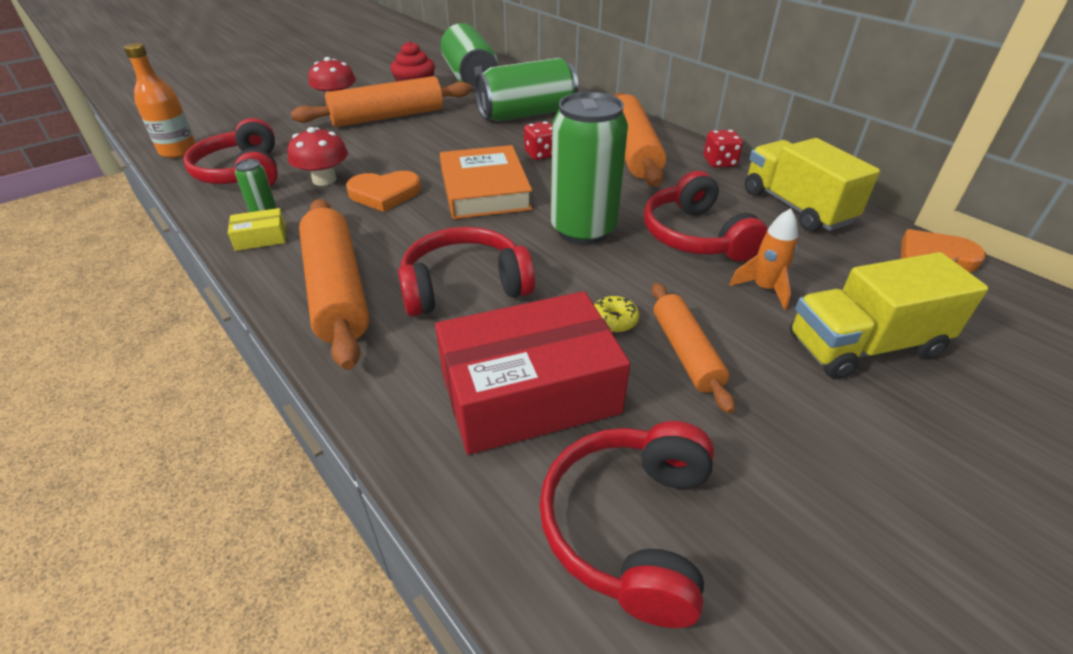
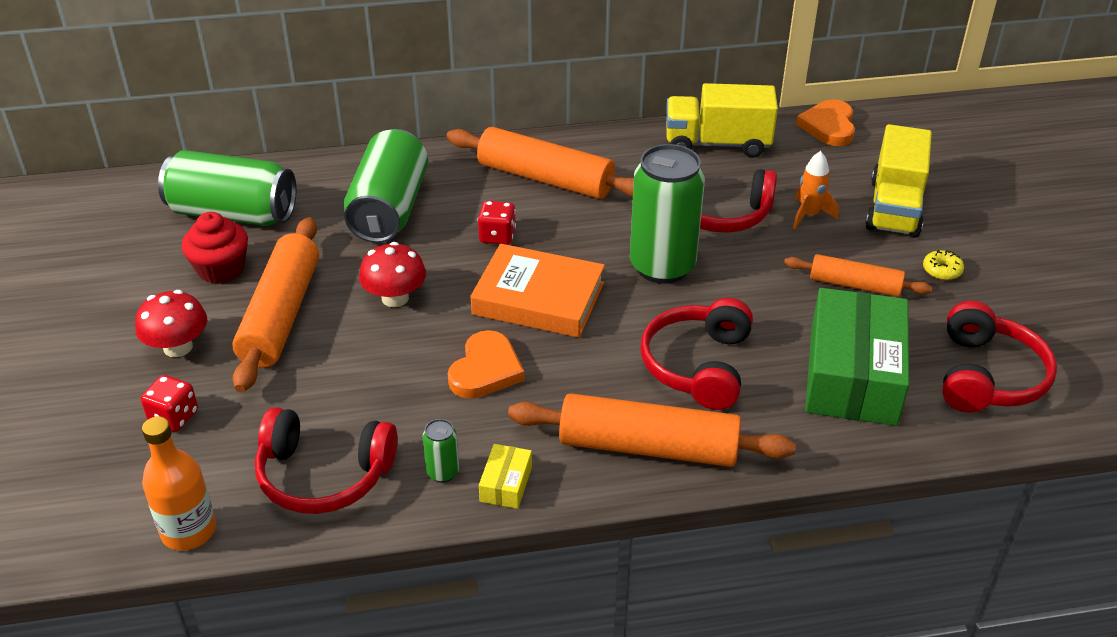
camera: 60 degrees left, 0 degrees up
(324, 180) = (409, 408): red mushroom -> red mushroom (395, 298)
(530, 393) = (853, 375): red box -> green box
(614, 320) = (798, 302): yellow donut -> yellow donut (942, 270)
(629, 526) = (987, 376): red headphones -> red headphones turned 120 degrees counterclockwise
(719, 162) = (613, 142): red dice -> red dice (174, 417)

